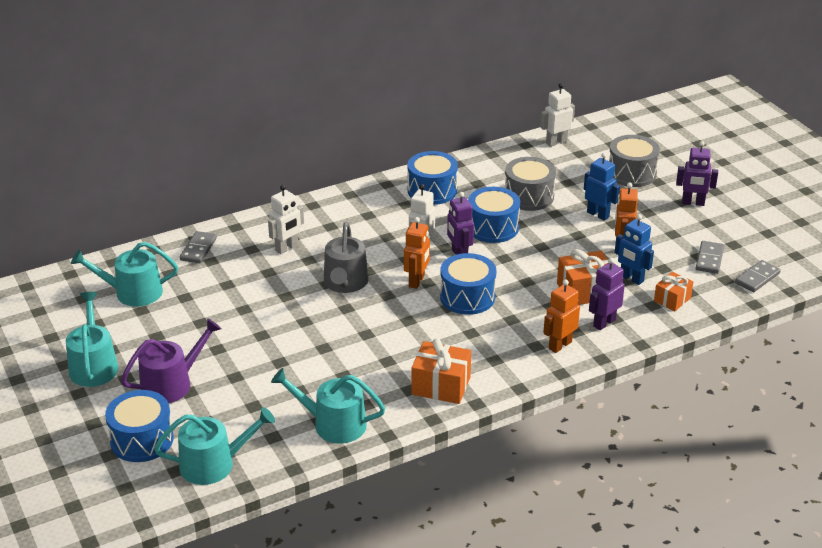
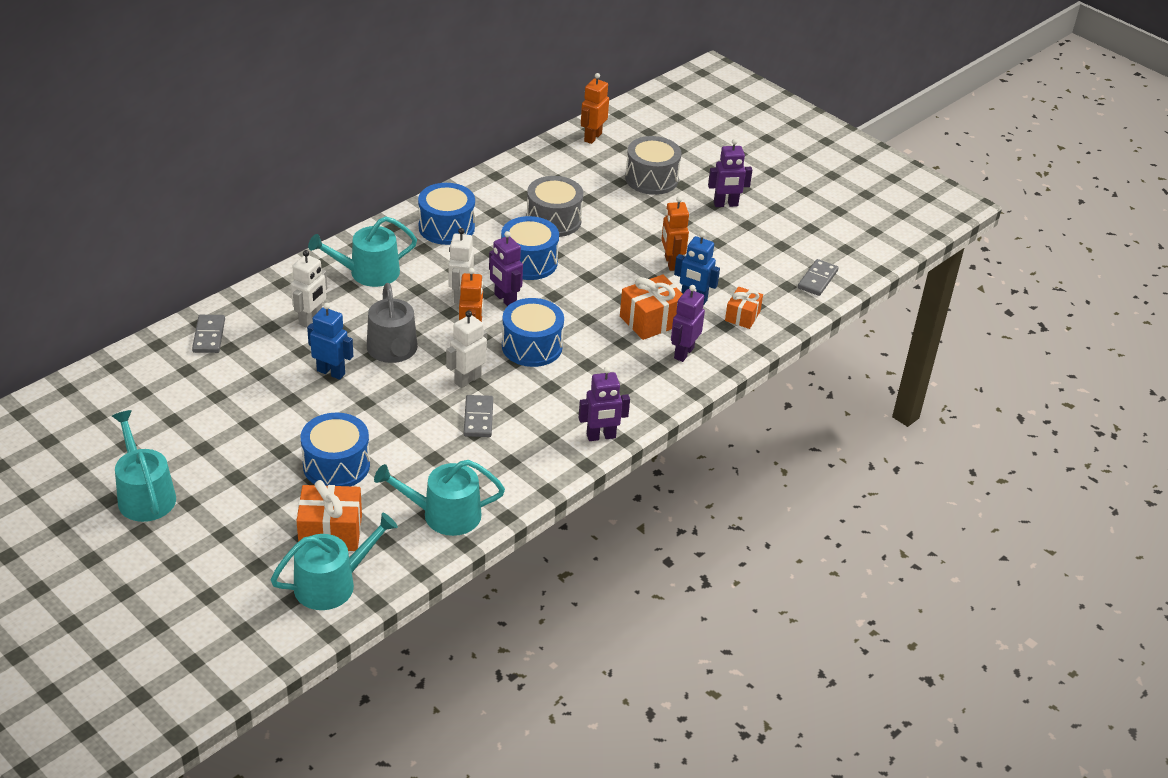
camera: 20 degrees left, 5 degrees up
(132, 292) = (153, 400): turquoise watering can -> turquoise watering can (368, 273)
(142, 440) = (239, 571): blue drum -> blue drum (336, 465)
(171, 384) = (245, 500): purple watering can -> none
(441, 385) = (542, 451): orange gift -> orange gift (330, 532)
(499, 382) = (601, 436): none -> purple robot
(556, 142) = (559, 153): white robot -> white robot (467, 380)
(560, 345) = (648, 385): orange robot -> orange robot (592, 137)
(598, 214) = (634, 231): blue robot -> blue robot (331, 372)
(709, 259) = (763, 265): grey domino -> grey domino (478, 418)

